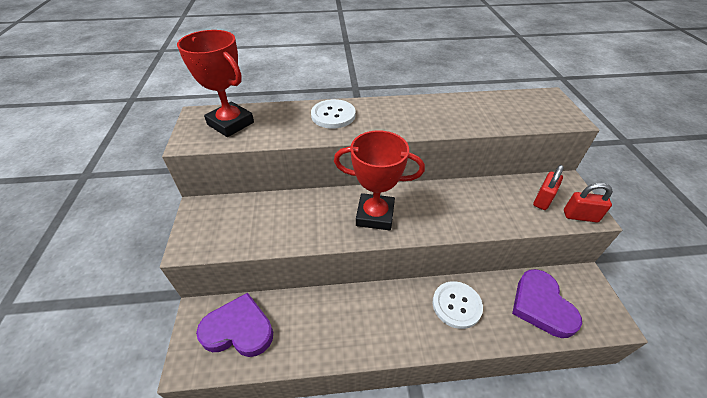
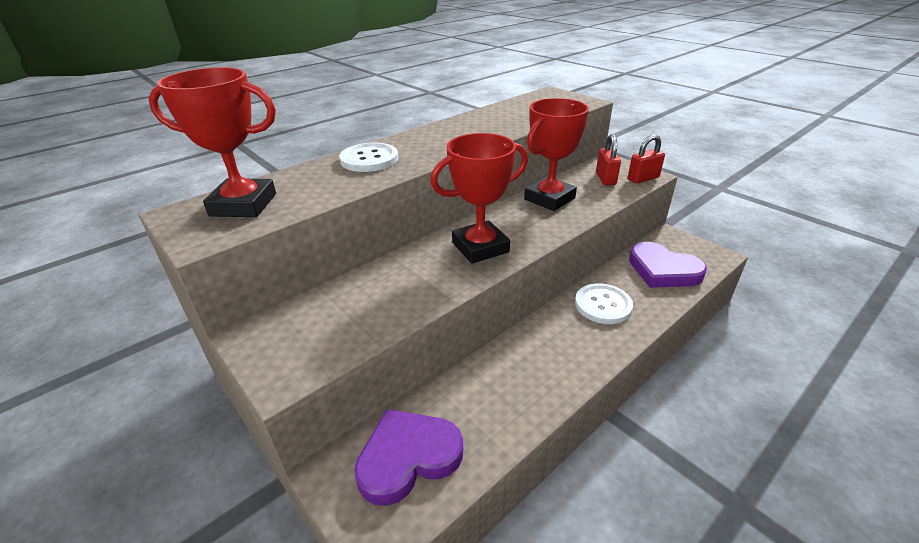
camera: 35 degrees left, 10 degrees down
(471, 197) = (549, 199): none -> red trophy

